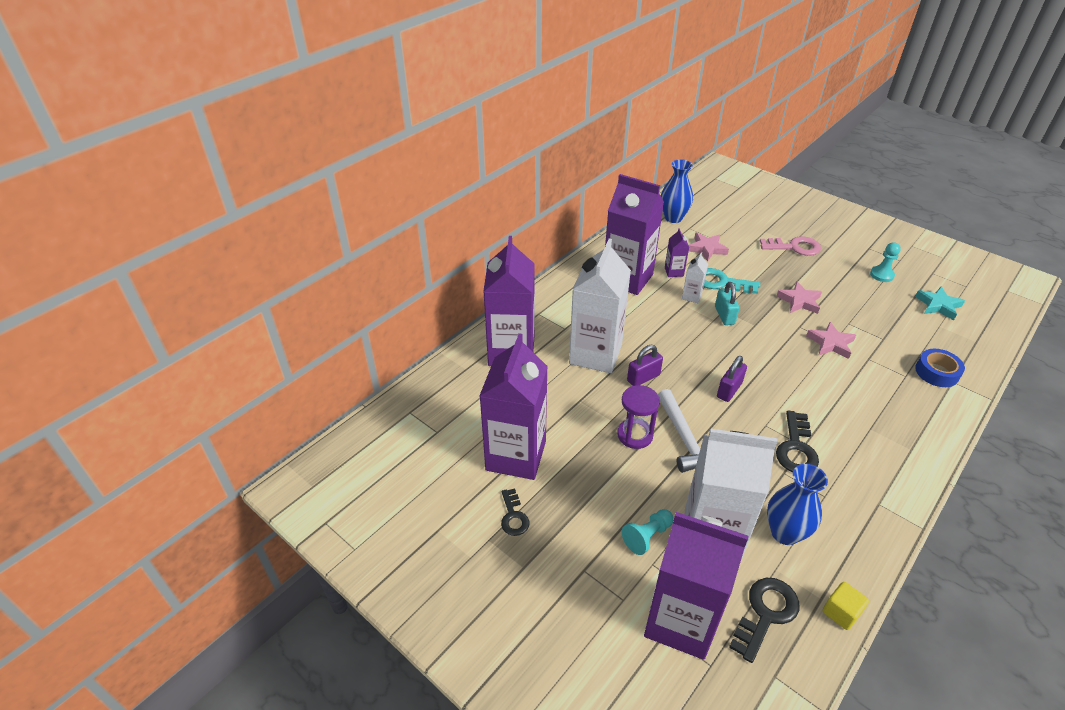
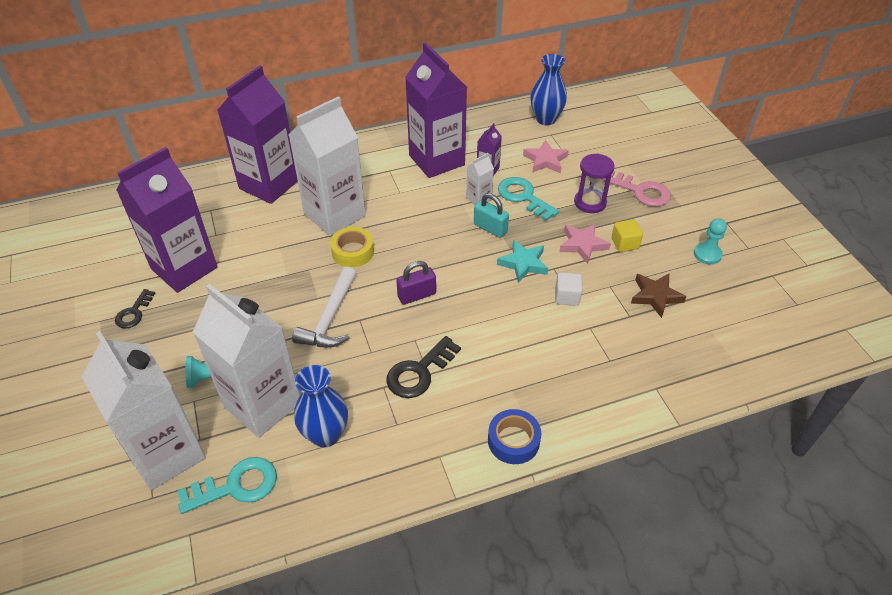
camera: 30 degrees right, 5 degrees up
(635, 435) = (292, 295): purple hourglass -> purple hourglass (590, 202)
(643, 378) = (353, 252): purple padlock -> yellow tape
(681, 621) = (167, 453): purple carton -> white carton
(724, 315) = (490, 228): turquoise padlock -> turquoise padlock turned 75 degrees counterclockwise
(765, 613) = (236, 486): black key -> turquoise key
(830, 343) = (567, 297): pink star -> white cube
(840, 612) = (297, 521): yellow cube -> yellow cube (624, 243)
(883, 317) = (655, 296): none -> brown star
(936, 372) = (649, 372): blue tape -> blue tape (513, 441)
(938, 305) = (735, 310): turquoise star -> turquoise star (523, 263)

